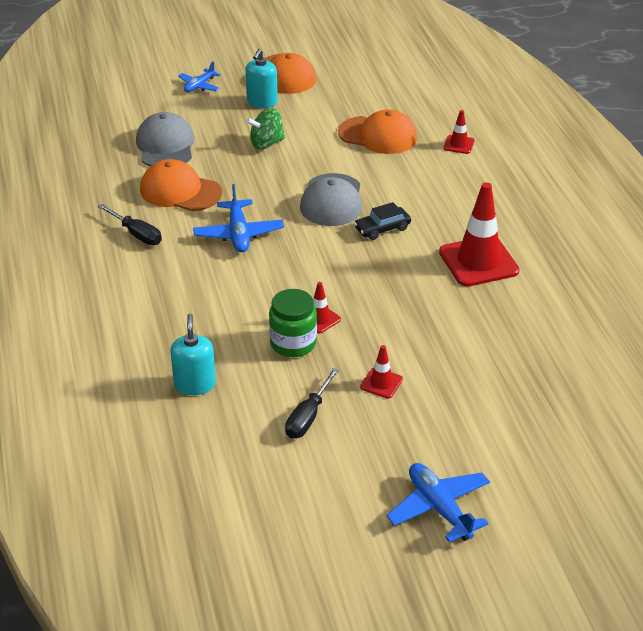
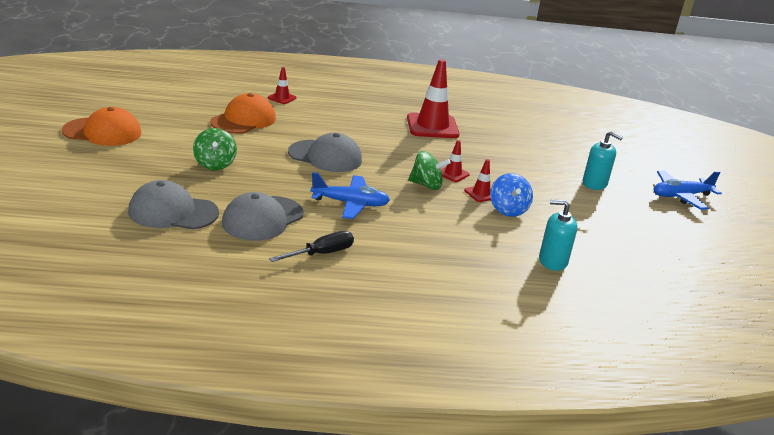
camera: 80 degrees left, 10 degrees down
(180, 191) = (262, 219): orange cap -> grey cap
(199, 86) = (73, 175): blue plane -> none
(262, 102) = (140, 152): turquoise soap dispenser -> turquoise soap dispenser (594, 184)
(293, 343) = (508, 210): green jar -> blue spinning top
(308, 417) = (594, 221): black screwdriver -> none
(313, 277) = (426, 185): none -> green spinning top
(381, 383) = (559, 187): red traffic cone -> red traffic cone (453, 174)
(382, 228) = (375, 147): black car -> none

